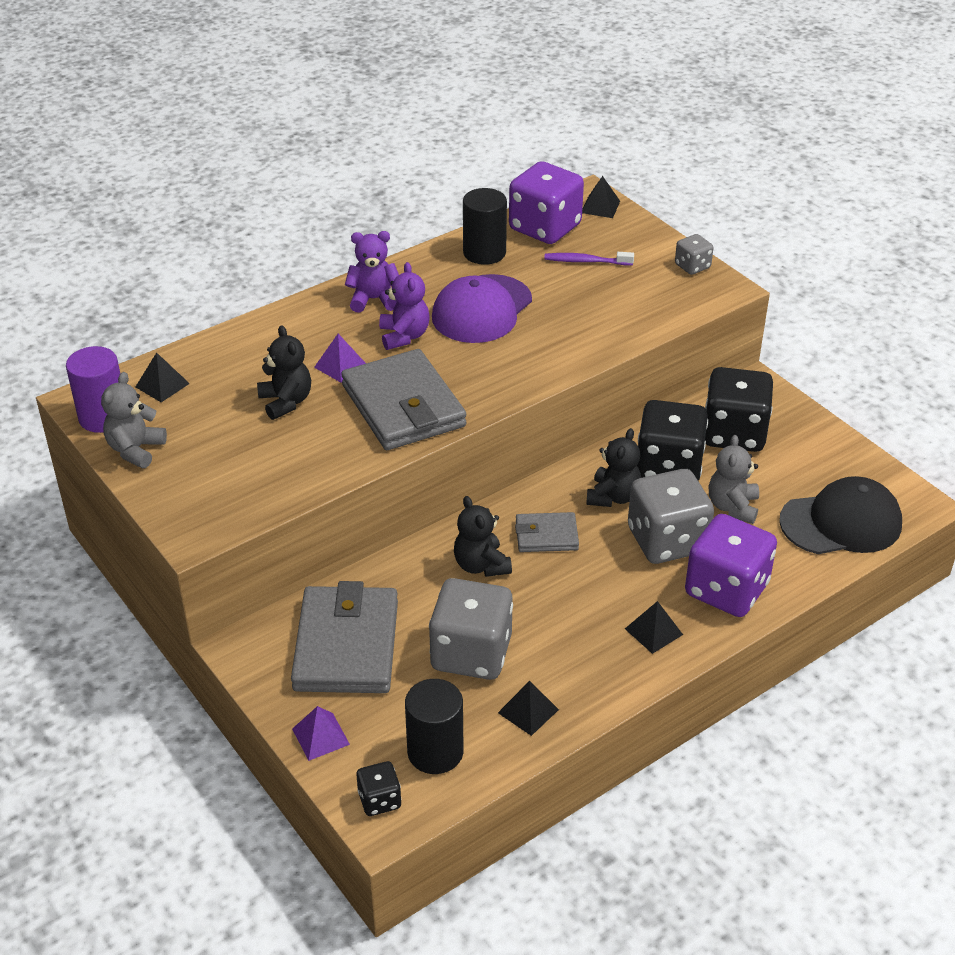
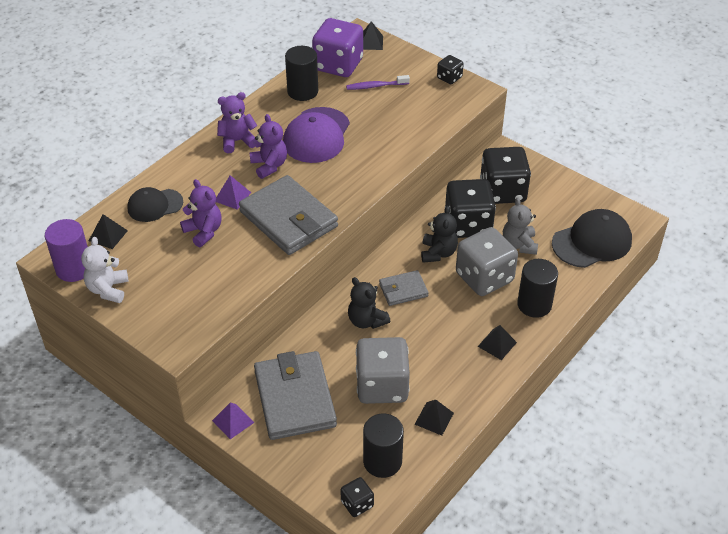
camera: 15 degrees left, 5 degrees up
(135, 450) = (108, 289): grey teddy bear -> white teddy bear
(236, 359) = (155, 205): none -> black cap
(286, 402) = (204, 232): black teddy bear -> purple teddy bear
(320, 736) = (301, 468): purple pyramid -> purple pyramid (233, 421)
(692, 266) = (449, 78): grey dice -> black dice
(726, 590) = (534, 305): purple dice -> black cylinder

